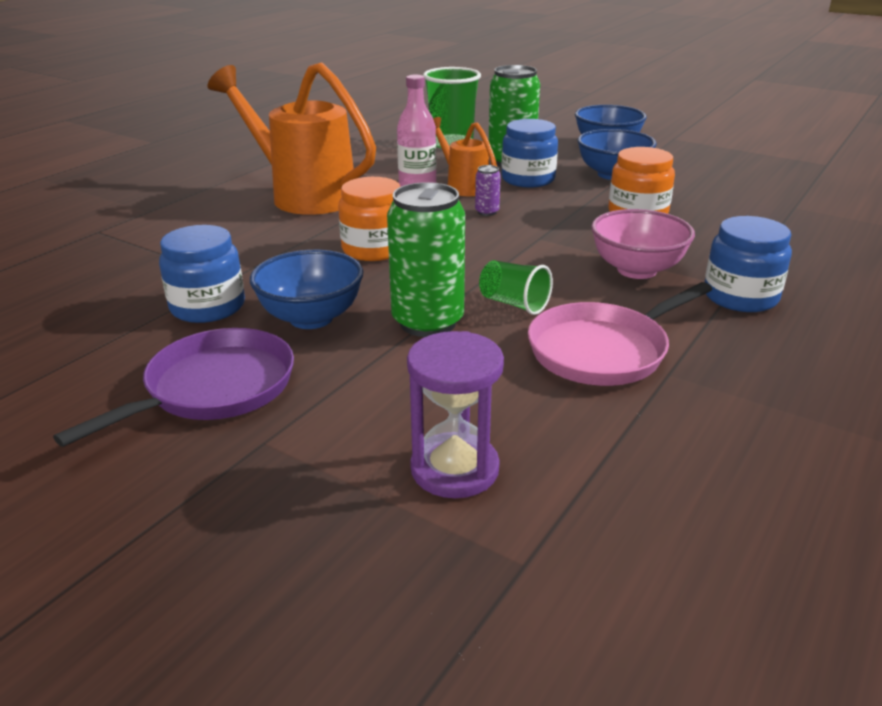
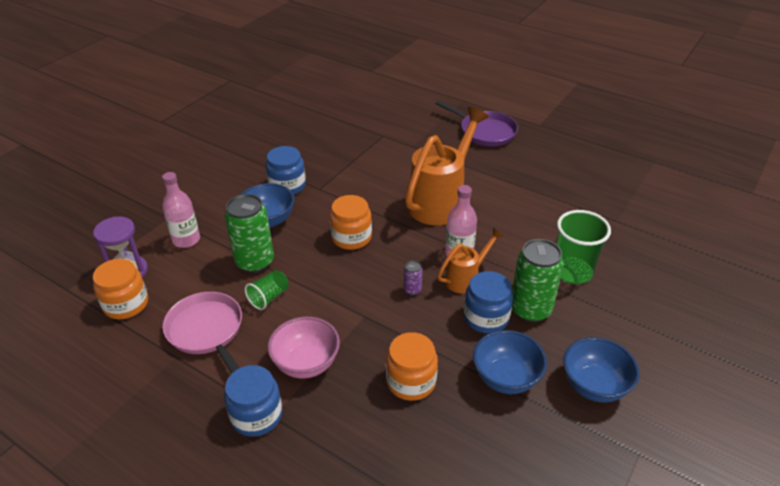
camera: 90 degrees right, 10 degrees up
(214, 389) = (211, 199): purple pan -> purple pan (485, 131)
(353, 404) = (186, 240): none -> pink bottle
(557, 454) = (126, 304): none -> orange jar

